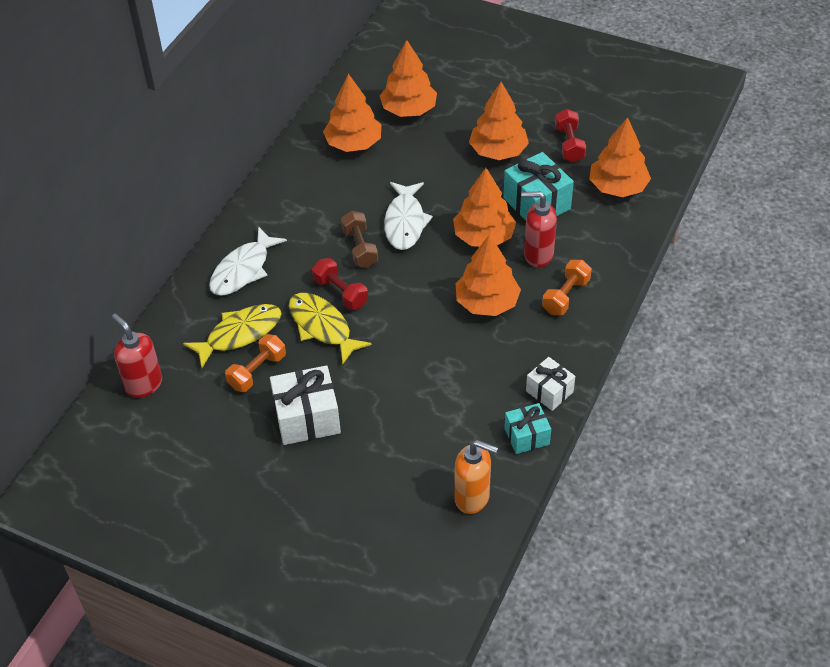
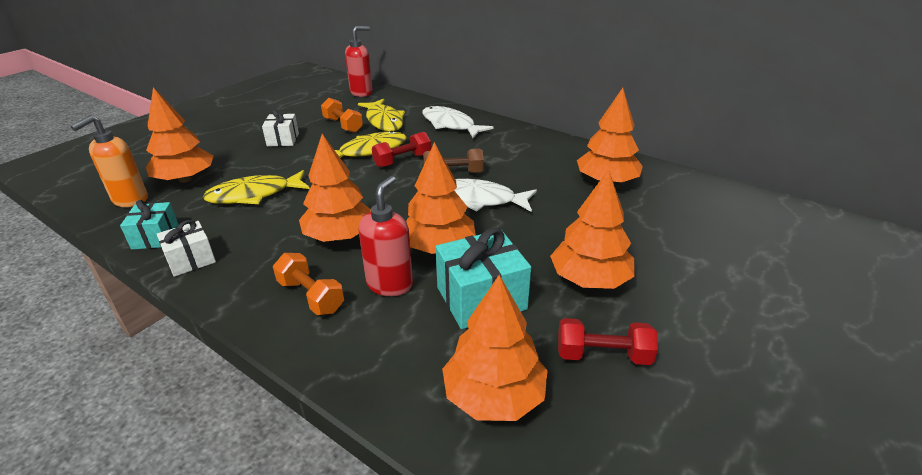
camera: 100 degrees right, 15 degrees down
(307, 418) = (283, 140): white gift -> white gift, size x0.61
(409, 110) = (668, 220): orange tree -> orange tree (185, 179)
(436, 392) = (254, 195): none -> yellow fish

